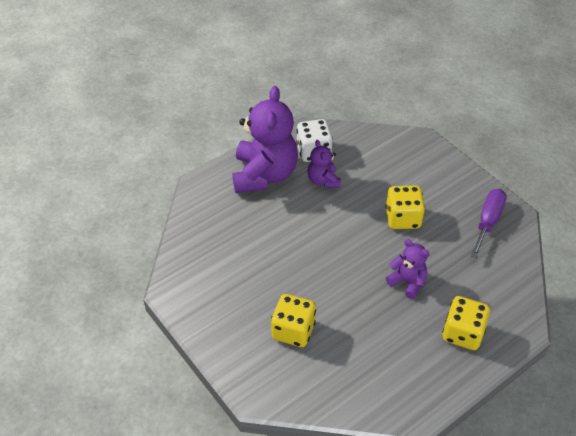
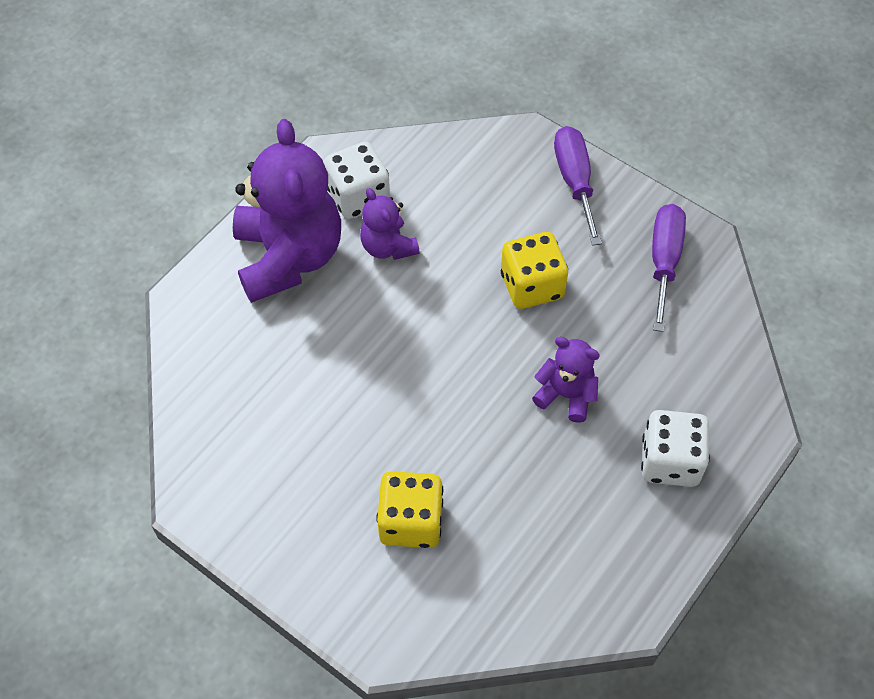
camera: 15 degrees left, 10 degrees up
(444, 168) = (575, 181): none -> purple screwdriver
(462, 333) = (670, 461): yellow dice -> white dice

